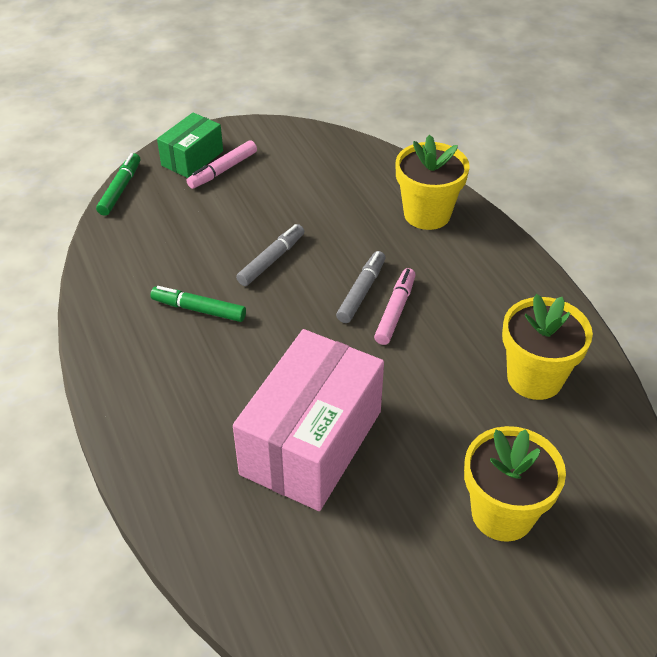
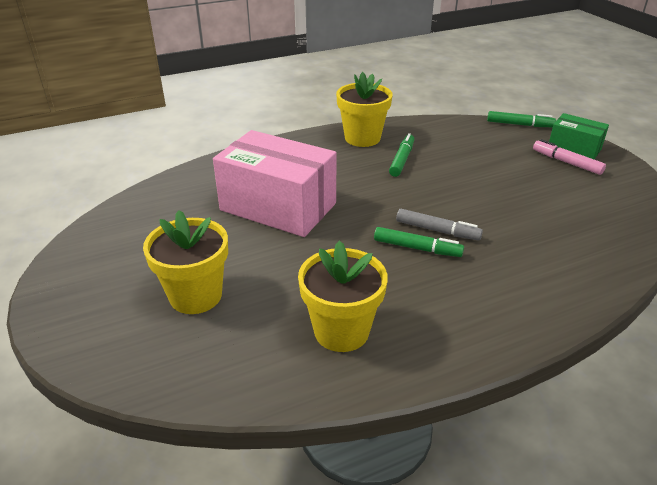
camera: 90 degrees right, 10 degrees down
(271, 260) = (463, 187): grey marker -> none
(395, 311) = (417, 248): pink marker -> green marker
(427, 214) = (563, 273): yellow flower pot -> yellow flower pot (362, 138)

